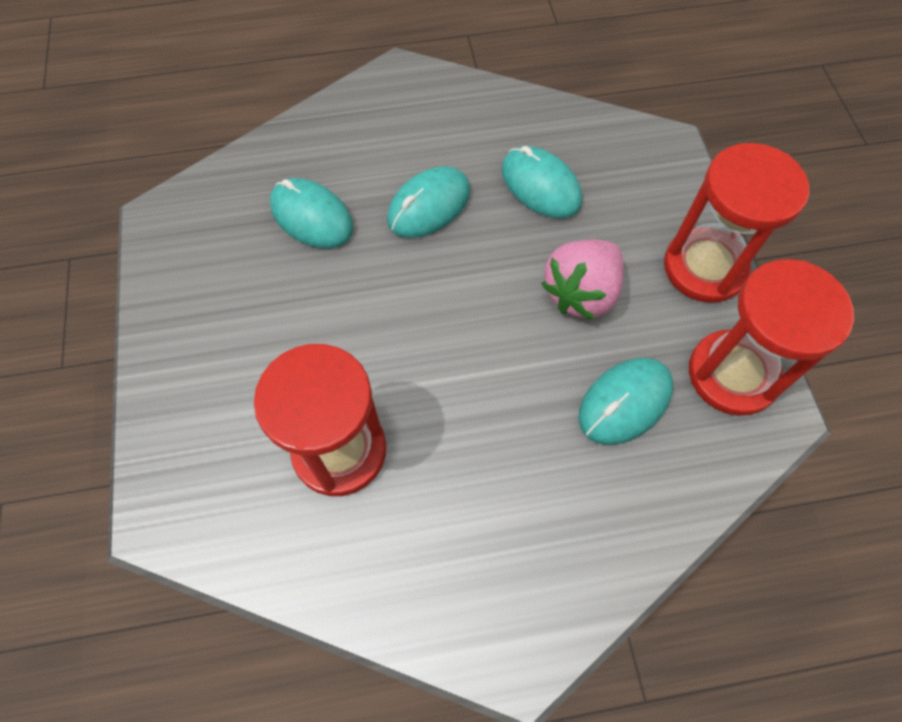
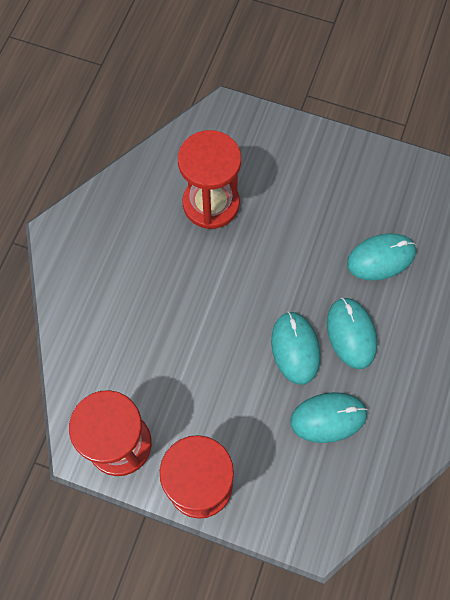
camera: 120 degrees right, 5 degrees up
(581, 293) = (229, 389): pink strawberry -> none
(624, 402) = (144, 367): turquoise mouse -> turquoise mouse (295, 348)

